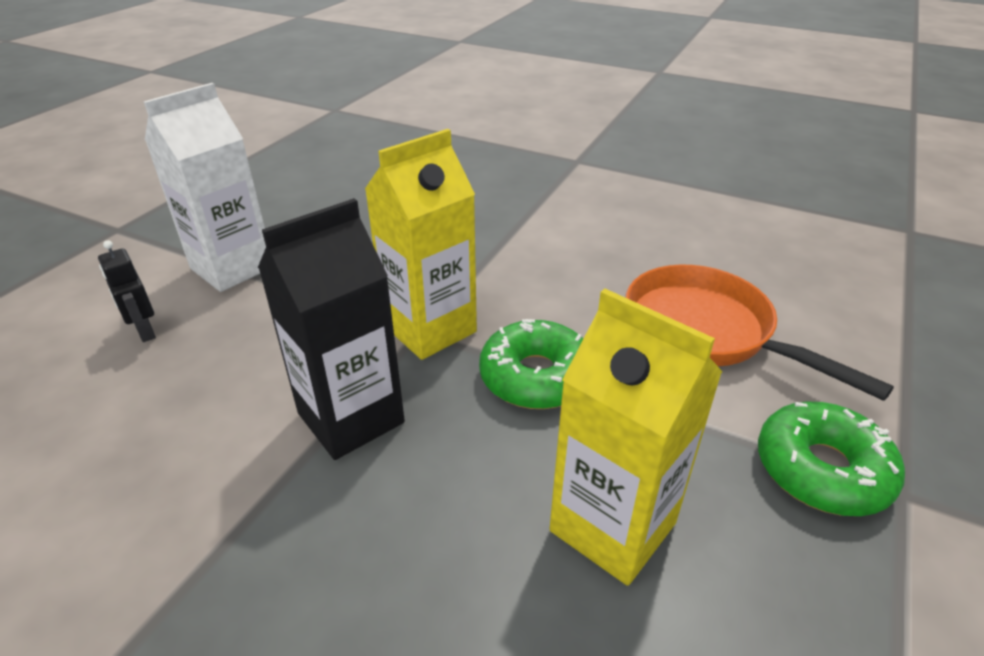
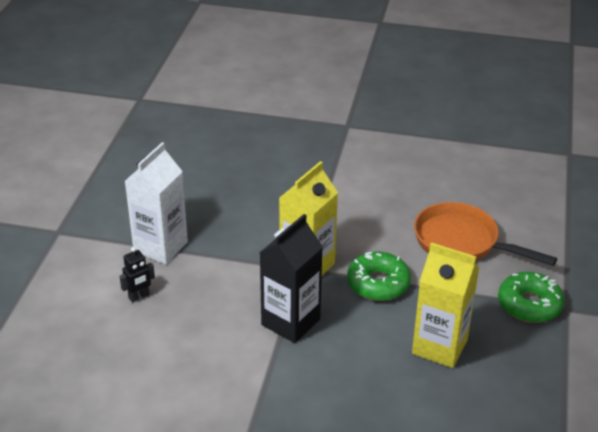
camera: 15 degrees left, 0 degrees up
(145, 332) = (139, 297): black robot -> black robot turned 75 degrees counterclockwise

